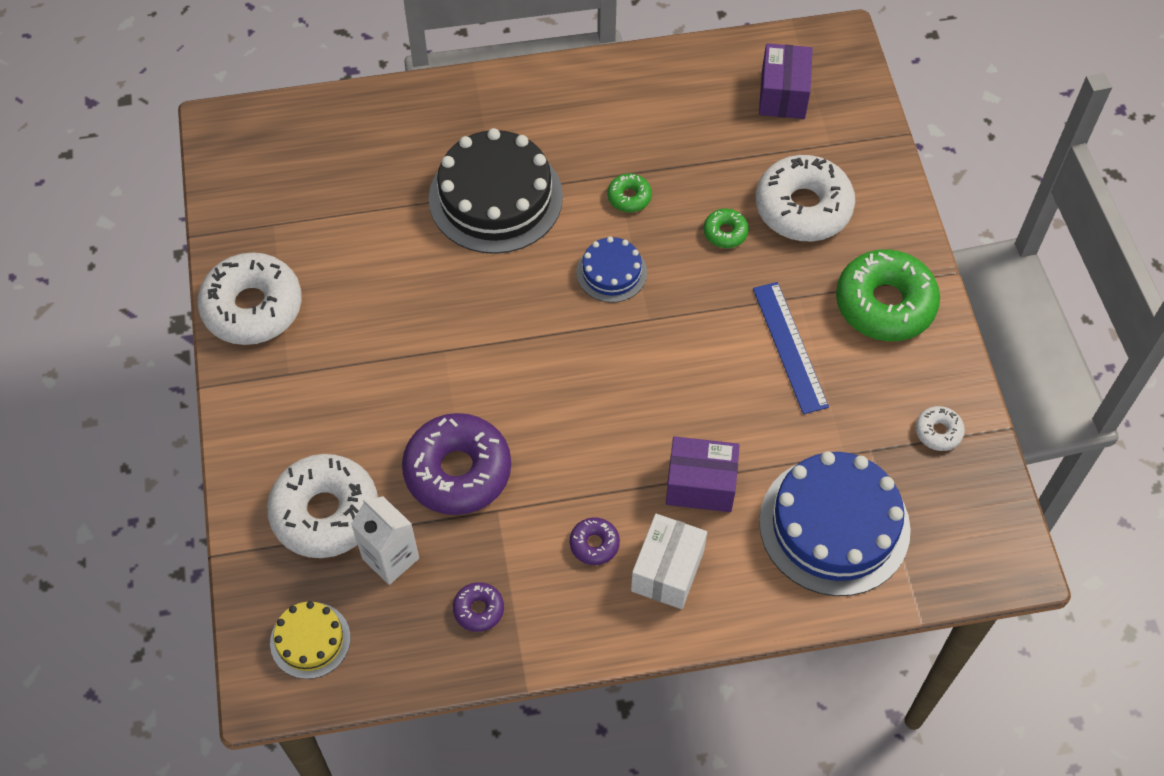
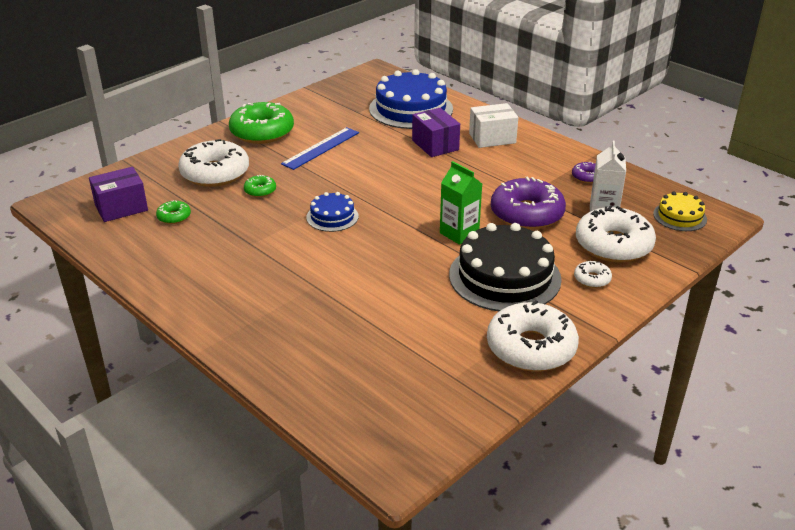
camera: 125 degrees left, 25 degrees down
(478, 373) = (459, 233): none -> green carton
(495, 197) = (319, 284): black cake -> black cake (504, 277)
(594, 544) = (507, 160): purple donut -> none
(629, 197) = (265, 232): green donut -> green donut (174, 217)
(938, 432) = (327, 100): white donut -> white donut (592, 279)

